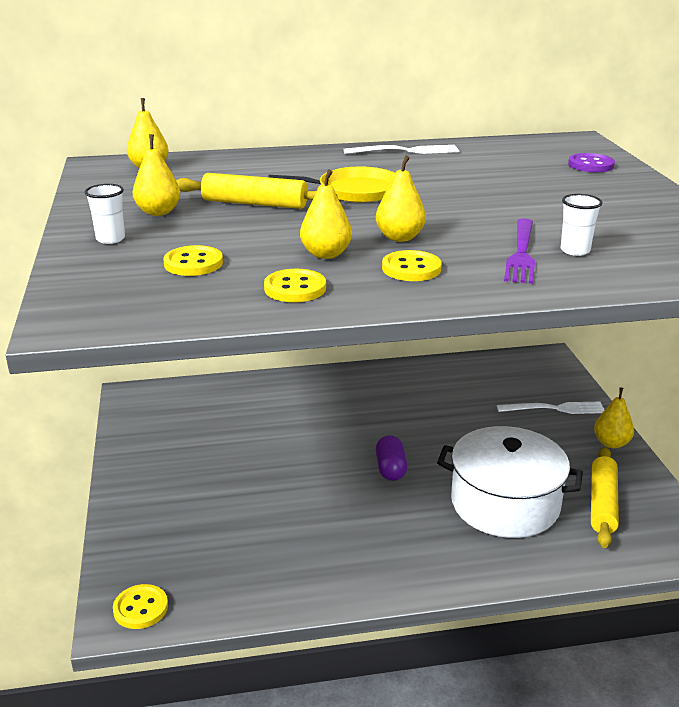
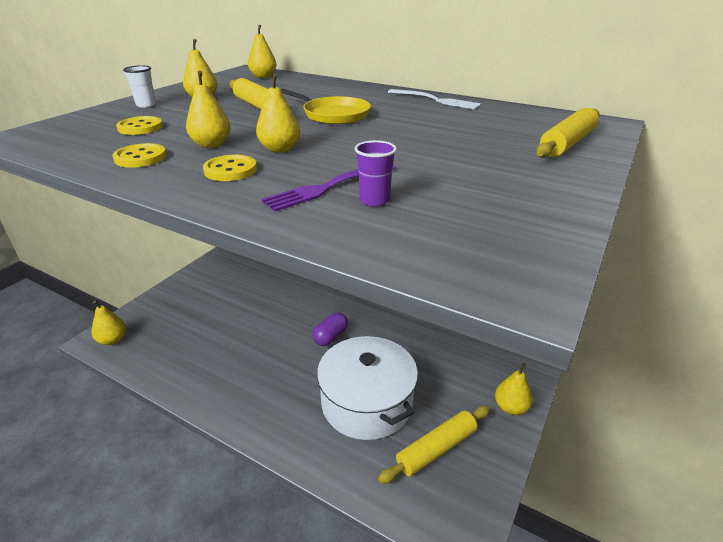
camera: 40 degrees right, 5 degrees up
(140, 608) = (112, 340): yellow button -> yellow pear
(555, 408) = (501, 357): white fork -> none
(575, 250) = (374, 200): white cup -> purple cup
(590, 165) = (567, 143): purple button -> yellow rolling pin

